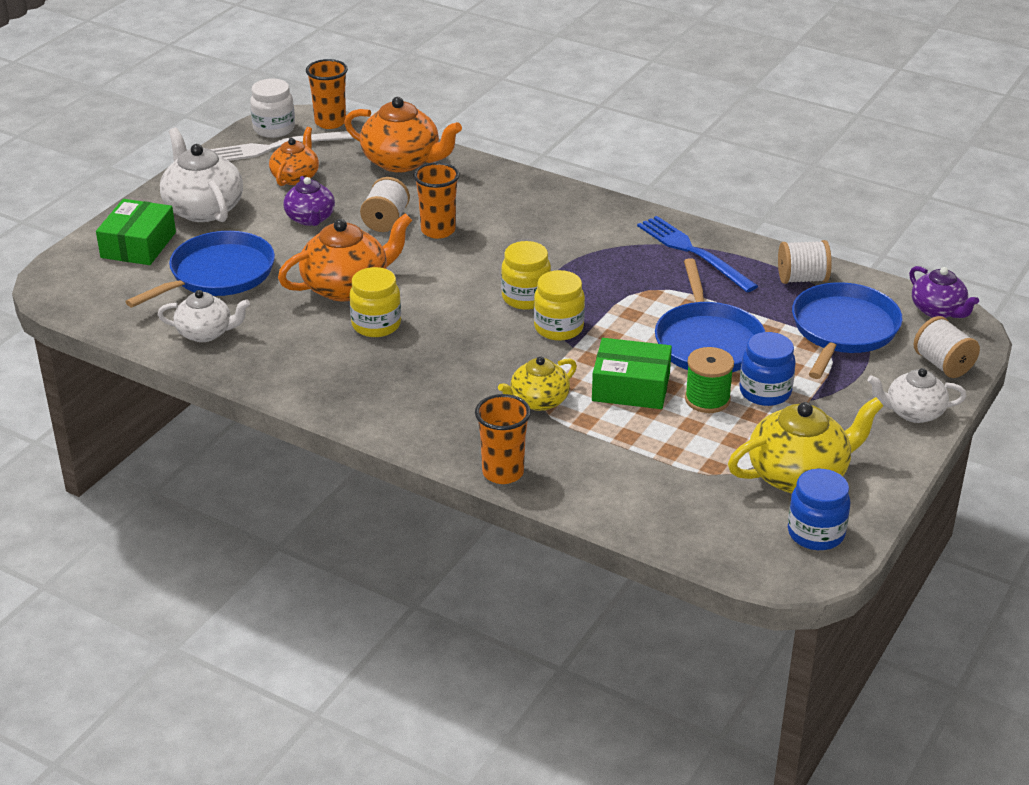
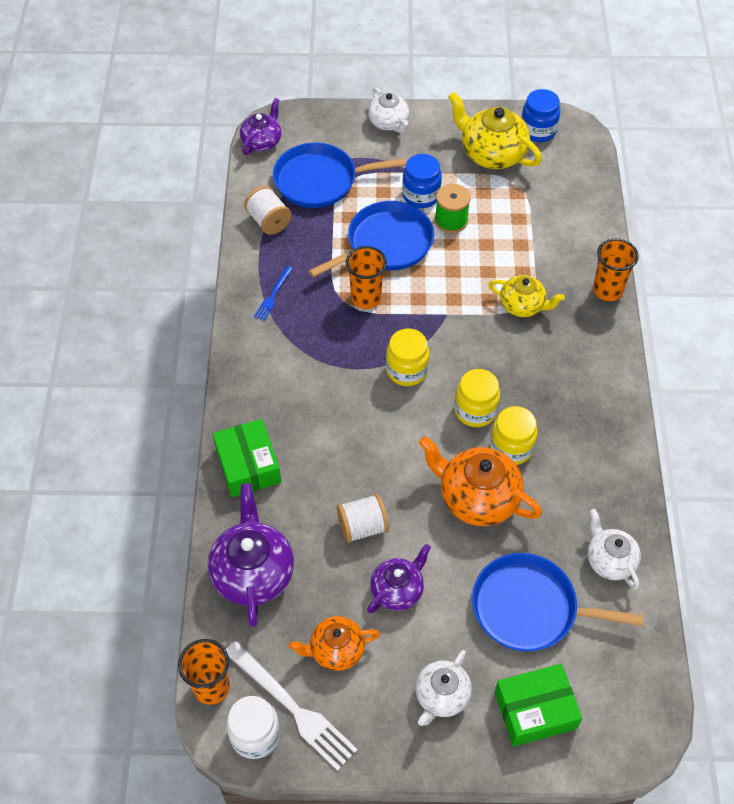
camera: 120 degrees left, 20 degrees up
(203, 209) = (441, 696): white teapot -> white teapot, size x0.62
(402, 162) = (253, 572): orange teapot -> purple teapot
(438, 230) = (352, 479): orange cup -> orange cup (366, 298)
(558, 328) = (431, 332): yellow jar -> yellow jar (475, 410)
(631, 387) = (468, 263): green box -> green box (248, 465)
(693, 252) = (273, 295): blue fork -> blue fork, size x0.51
(943, 364) = (326, 123): white spool -> none

